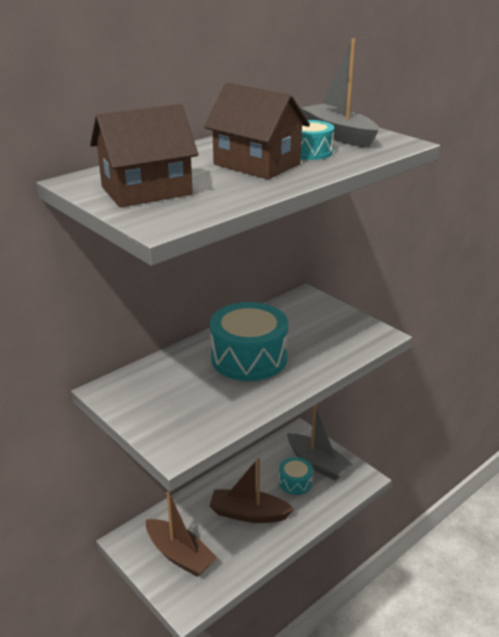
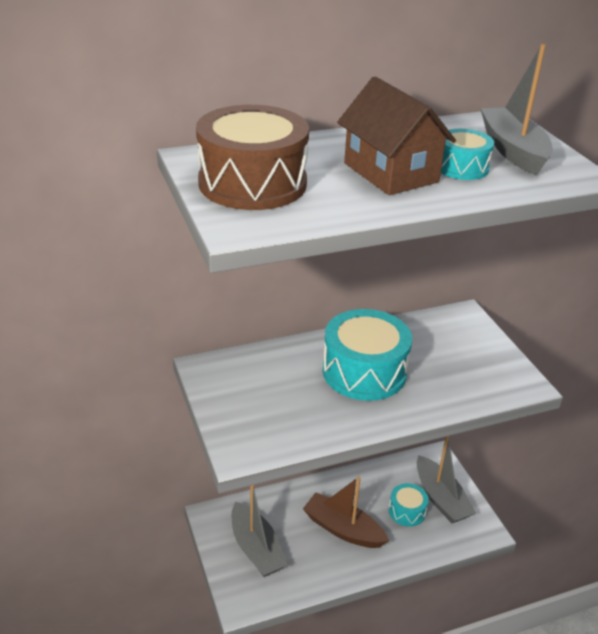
camera: 20 degrees right, 5 degrees up
(146, 191) = (252, 183): brown house -> brown drum
(179, 555) = (256, 548): brown boat -> grey boat

